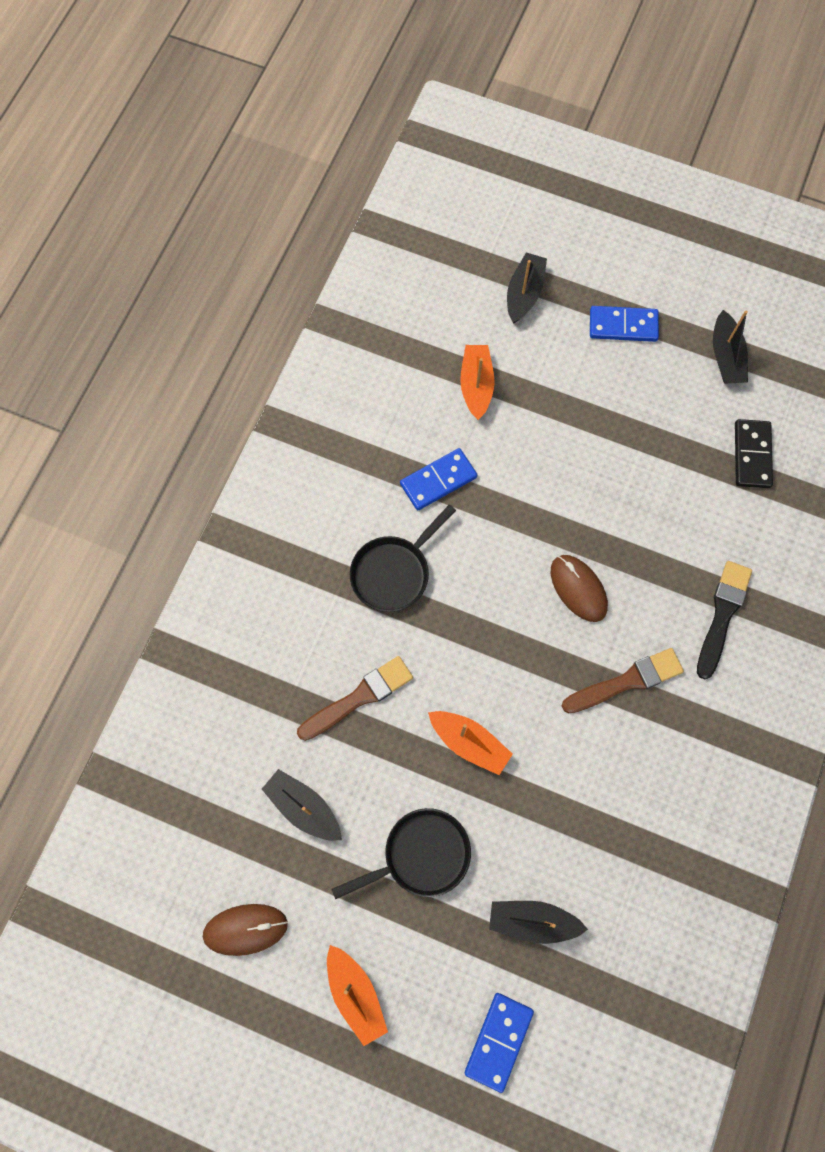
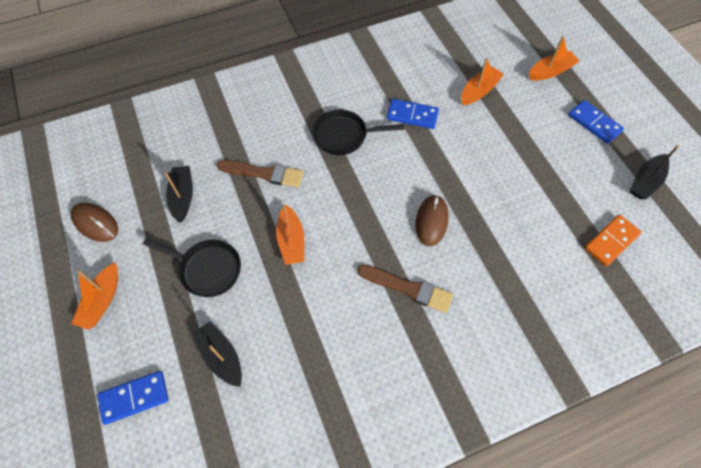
camera: 45 degrees right, 10 degrees down
(524, 293) = (550, 71): black boat -> orange boat
(722, 615) = (503, 305): black brush -> none
(751, 455) = (611, 241): black domino -> orange domino

